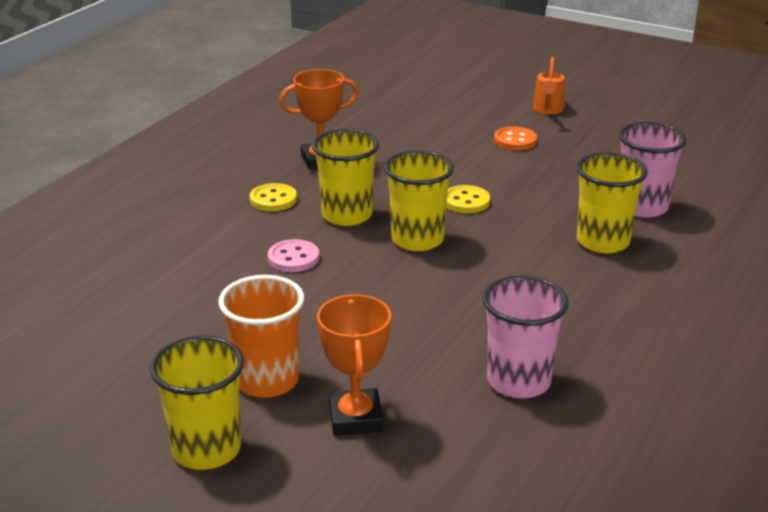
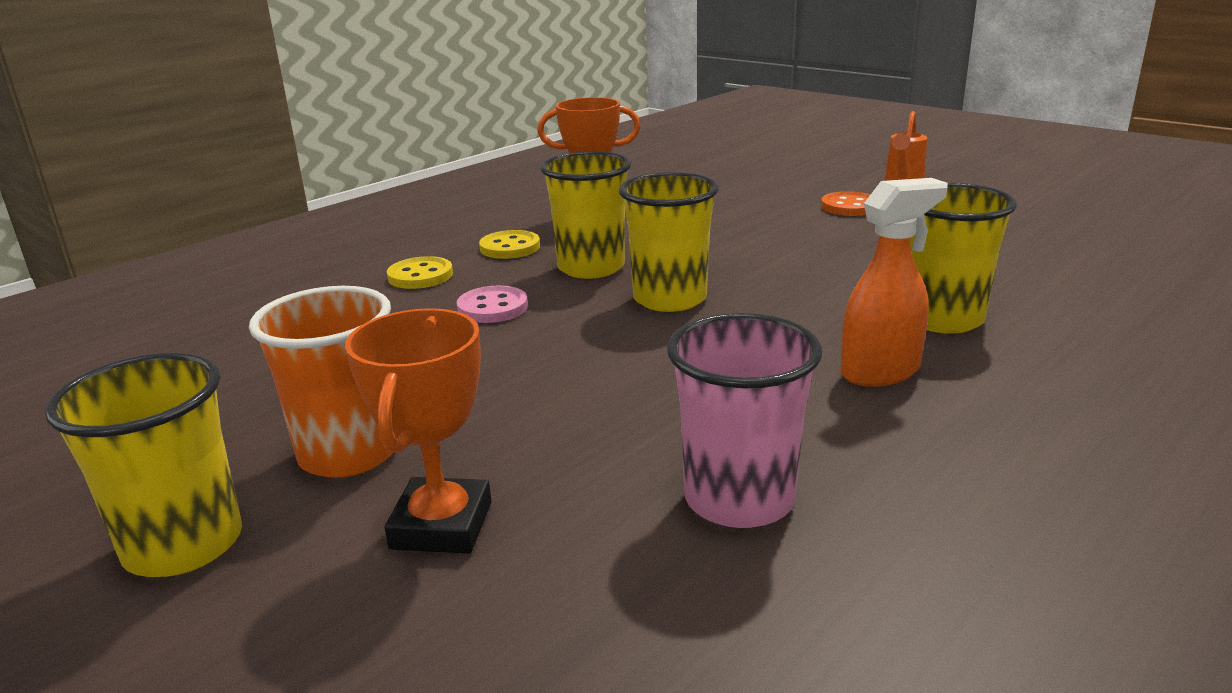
camera: 15 degrees right, 5 degrees down
(466, 201) = (757, 262): yellow button -> yellow button (420, 276)
(574, 287) = (881, 372): none -> orange spray bottle
(642, 207) = (1014, 283): pink cup -> none

